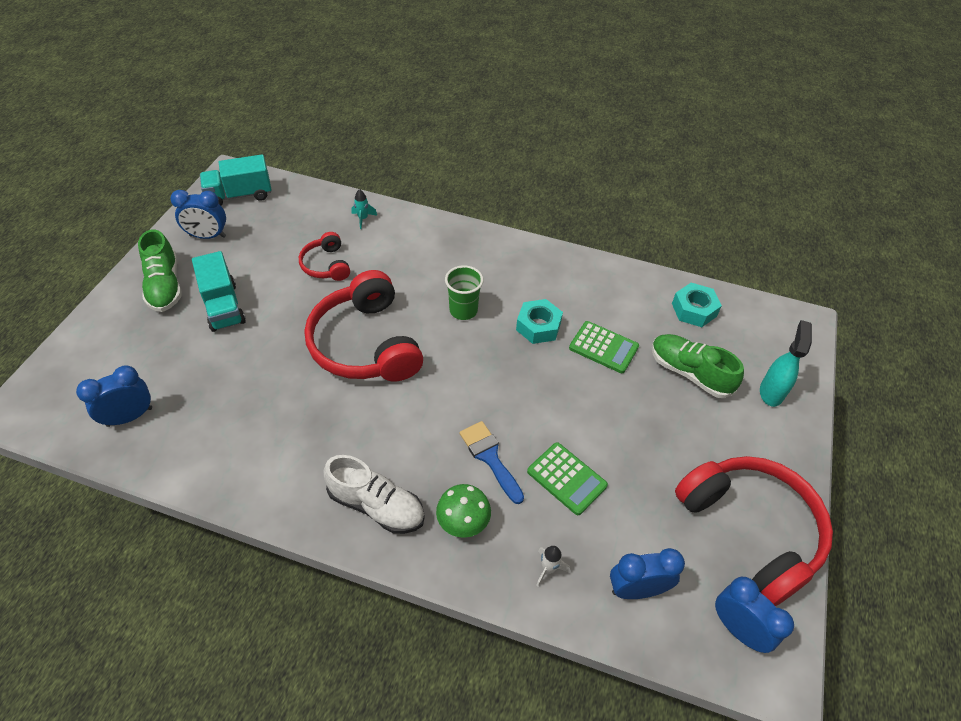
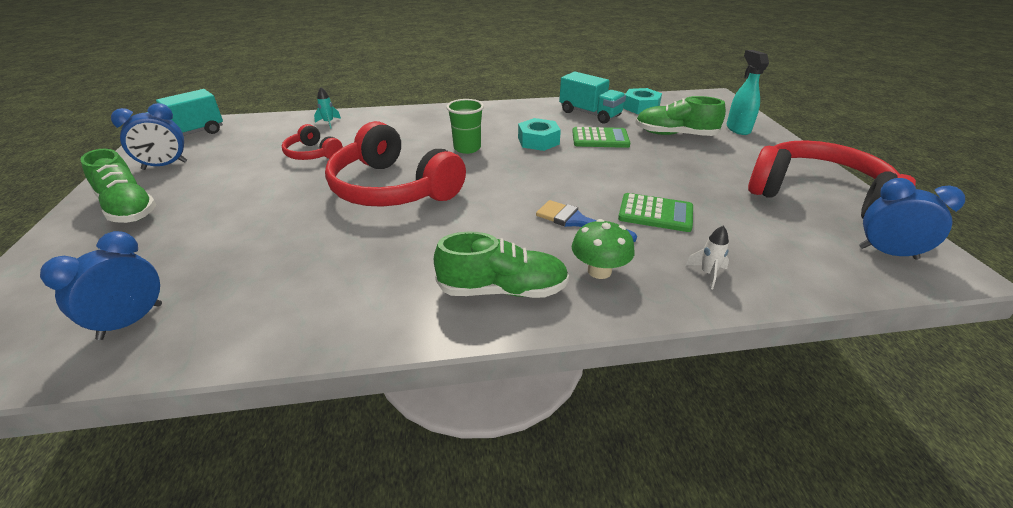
camera: 25 degrees left, 15 degrees down
(223, 306) = (213, 204): turquoise truck -> turquoise truck (590, 114)
(376, 506) = (502, 290): white shoe -> green shoe
(636, 589) = (789, 259): blue clock -> none

